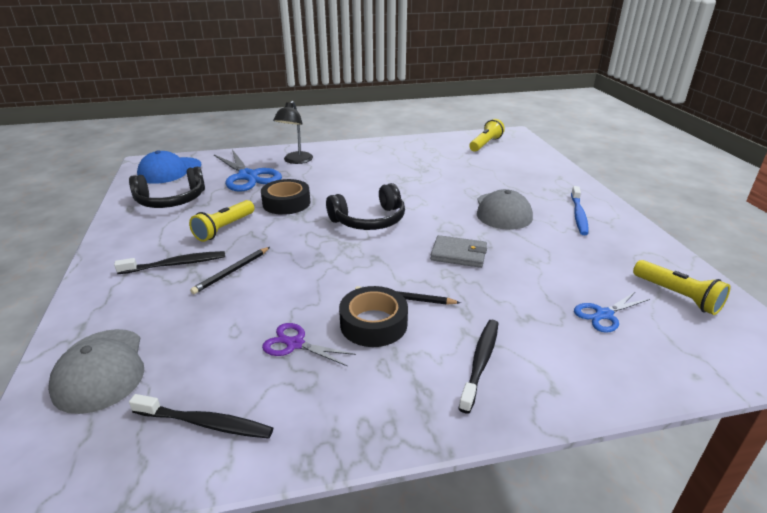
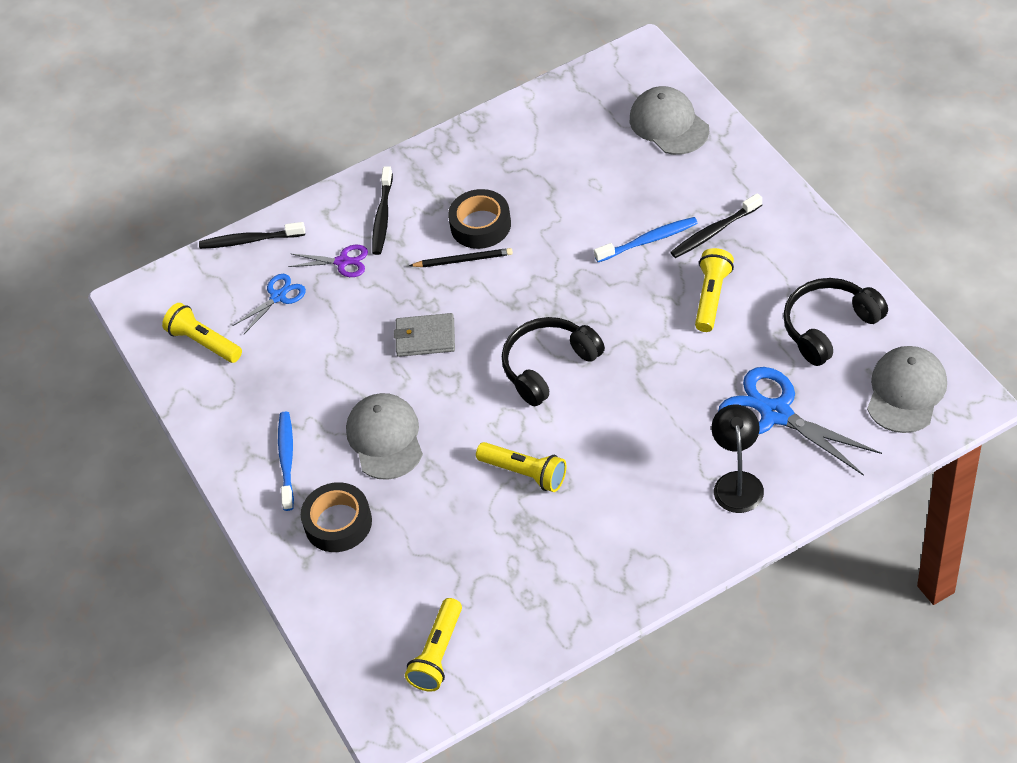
camera: 170 degrees right, 20 degrees up
(169, 171) = (906, 391): blue cap -> grey cap
(206, 423) = (559, 117): black toothbrush -> black toothbrush (250, 240)
(232, 272) = (649, 240): black pencil -> blue toothbrush
(286, 203) = (674, 368): black tape -> black tape (338, 523)
(295, 344) = (536, 187): purple scissors -> purple scissors (342, 262)
(413, 183) = (524, 473): none -> yellow flashlight

